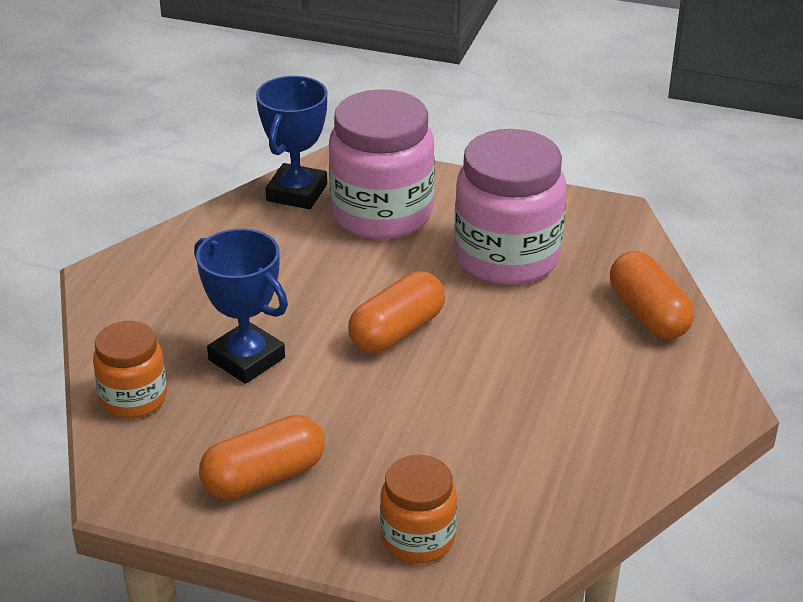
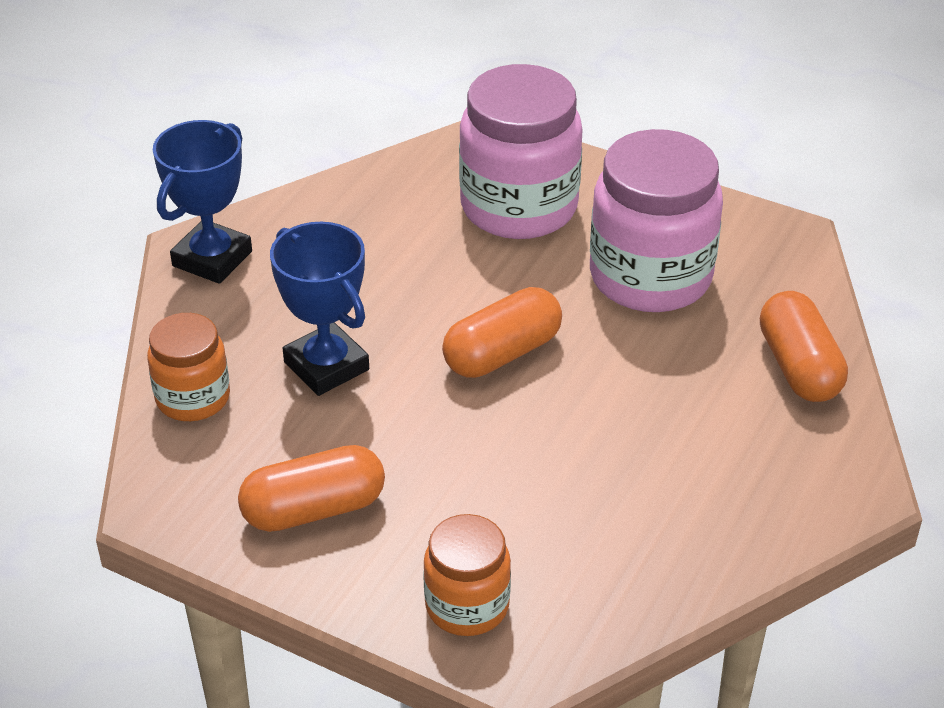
camera: 10 degrees right, 5 degrees up
(297, 193) = (428, 170): blue trophy -> blue trophy (212, 259)

